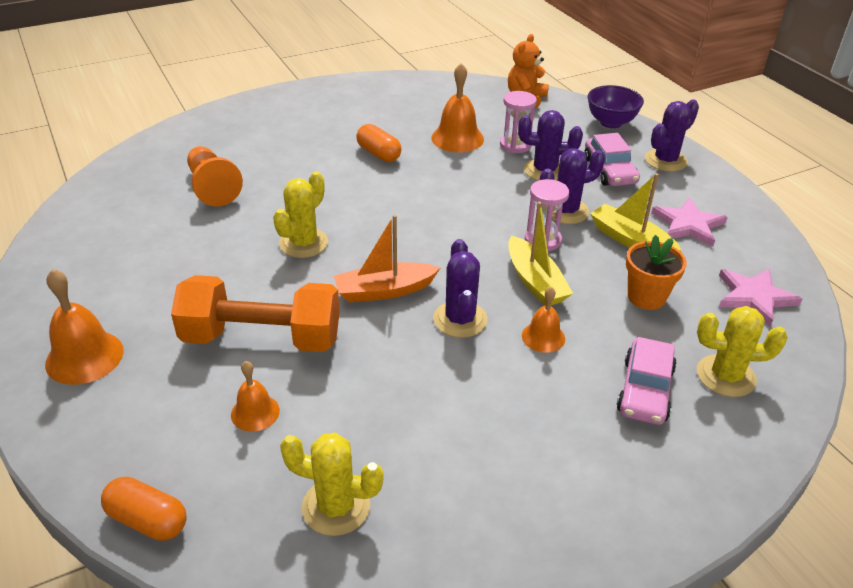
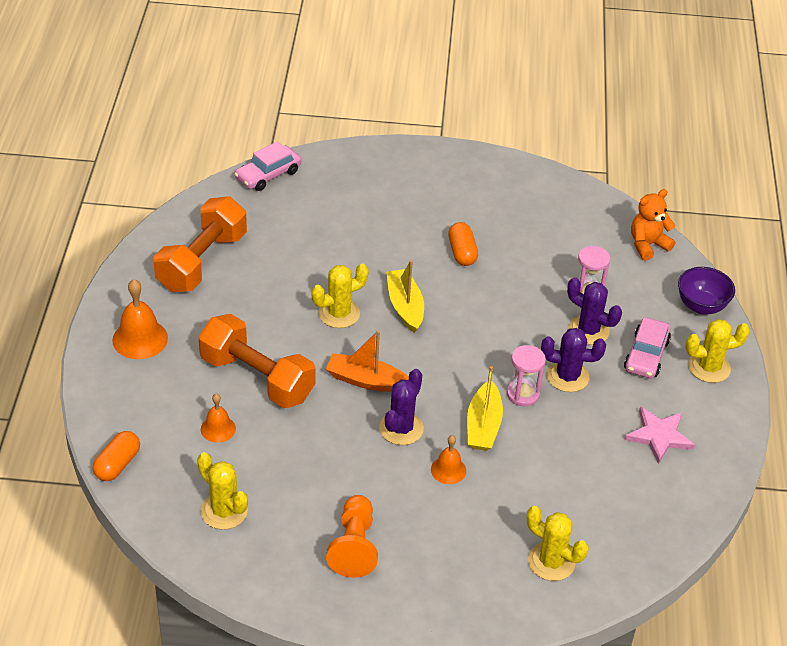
camera: 30 degrees right, 5 degrees up
(113, 253) = (202, 262): none -> orange dumbbell
(148, 520) = (117, 464): orange capsule -> orange capsule turned 60 degrees clockwise
(212, 188) = (307, 231): orange pawn -> orange pawn (354, 546)
(457, 138) = (543, 264): orange bell -> none
(631, 241) = (594, 427): yellow boat -> yellow boat (405, 306)
(645, 390) = (482, 541): pink car -> pink car (268, 175)
(646, 297) = (556, 478): orange flower pot -> none
(665, 160) = (709, 367): purple cactus -> yellow cactus
(754, 297) = (643, 519): pink star -> none

